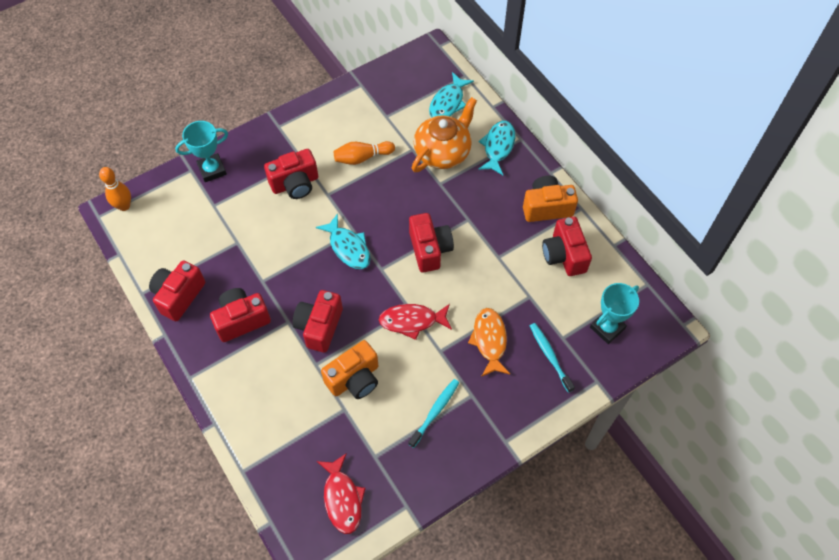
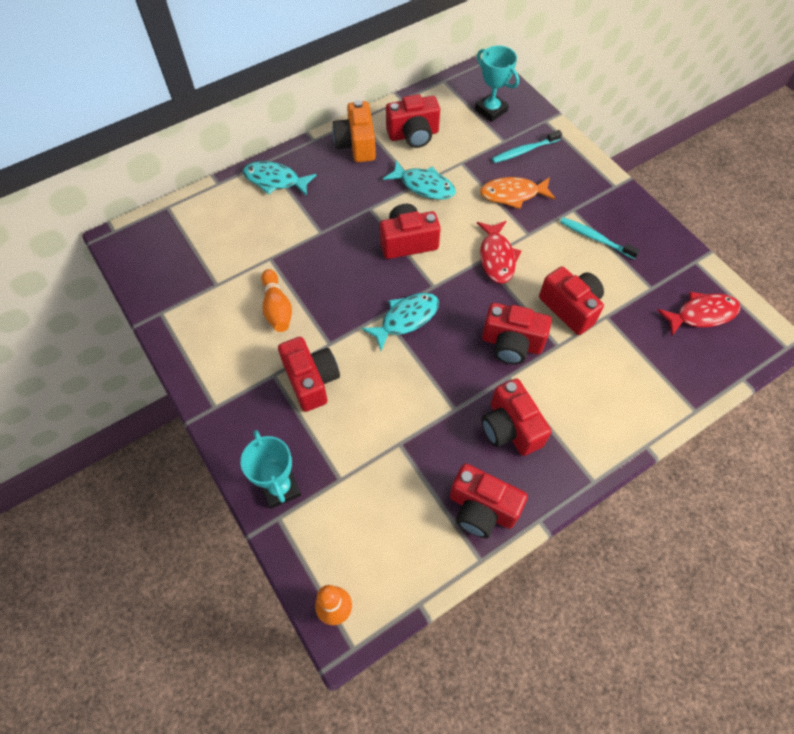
camera: 90 degrees left, 0 degrees up
(354, 379) = (570, 308): orange camera -> red camera
(443, 152) = (277, 229): orange teapot -> none
(448, 102) = (205, 223): turquoise fish -> turquoise fish (424, 186)

